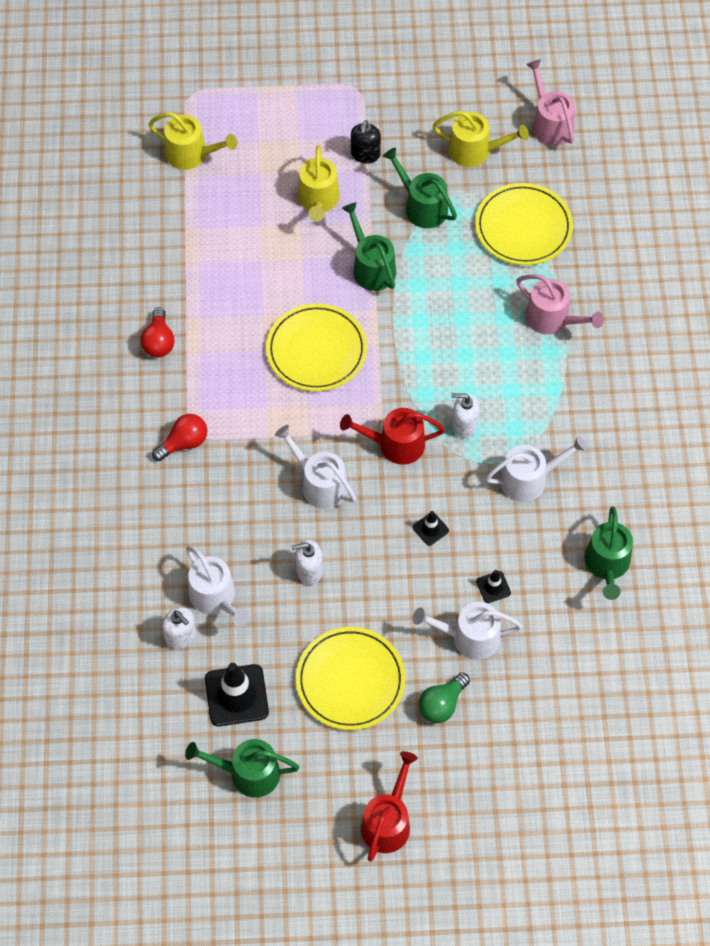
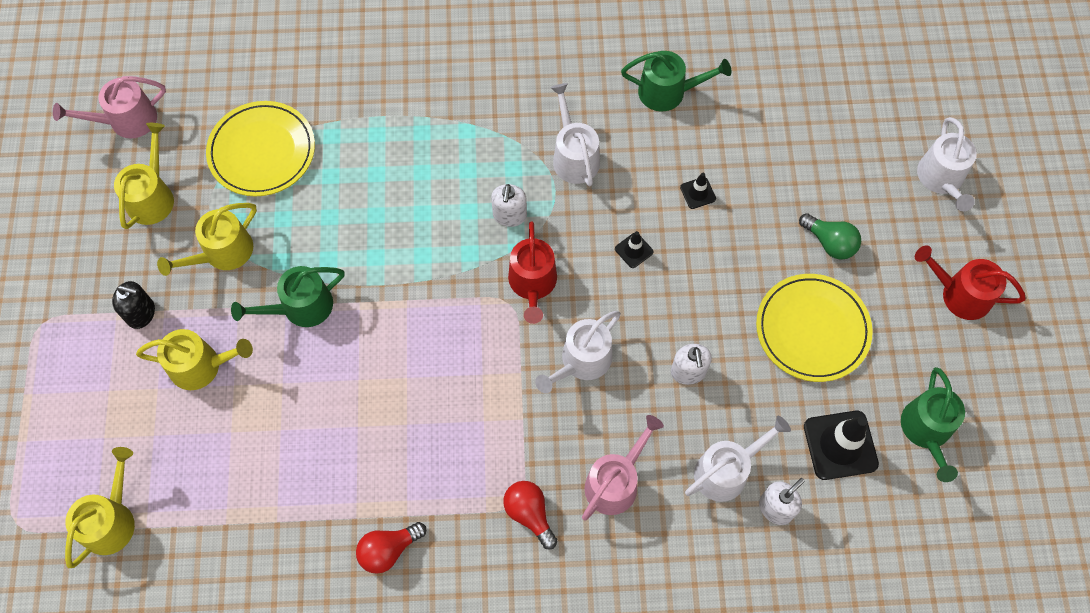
camera: 90 degrees left, 5 degrees up
(159, 342) = (388, 550): red light bulb -> red light bulb turned 150 degrees clockwise
(316, 350) = (409, 366): yellow plate -> none
(422, 207) = (223, 252): green watering can -> yellow watering can
(469, 637) = (755, 216): white watering can -> white watering can (941, 179)
(552, 319) = (381, 128): pink watering can -> pink watering can (615, 482)

